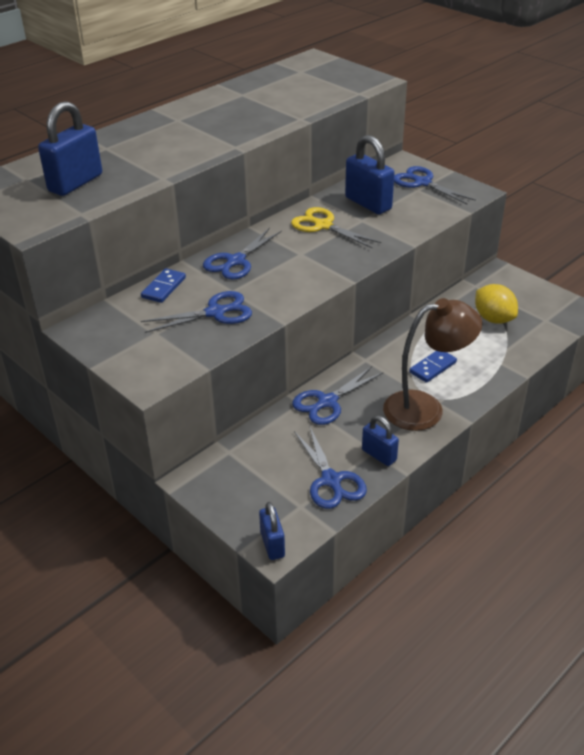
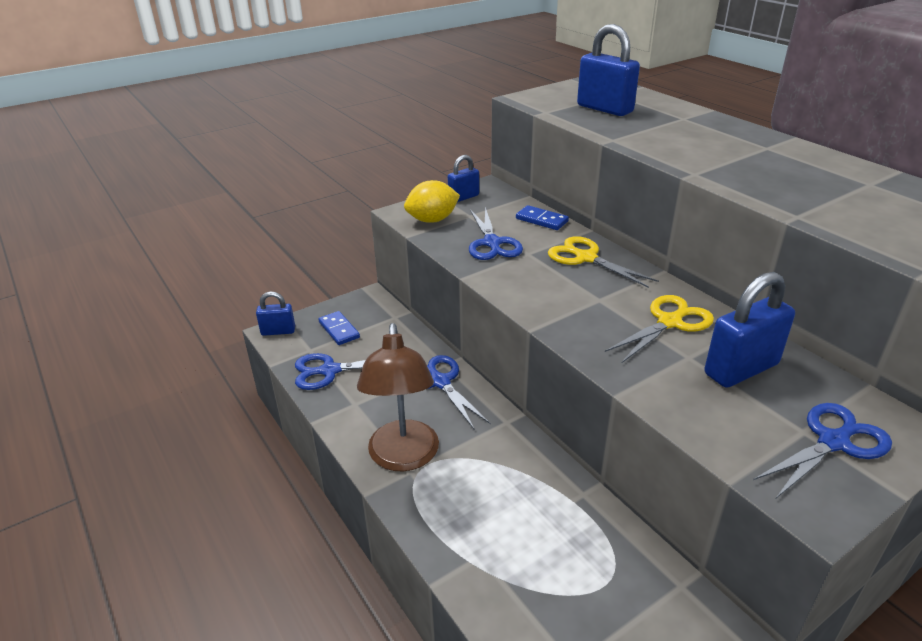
camera: 100 degrees right, 5 degrees down
(236, 261) = (586, 258): blue scissors -> yellow scissors
(379, 455) = (347, 407): blue padlock -> blue padlock (463, 197)
(433, 367) = (477, 481): blue domino -> blue domino (339, 330)
(493, 319) = (582, 584): yellow lemon -> yellow lemon (432, 220)

